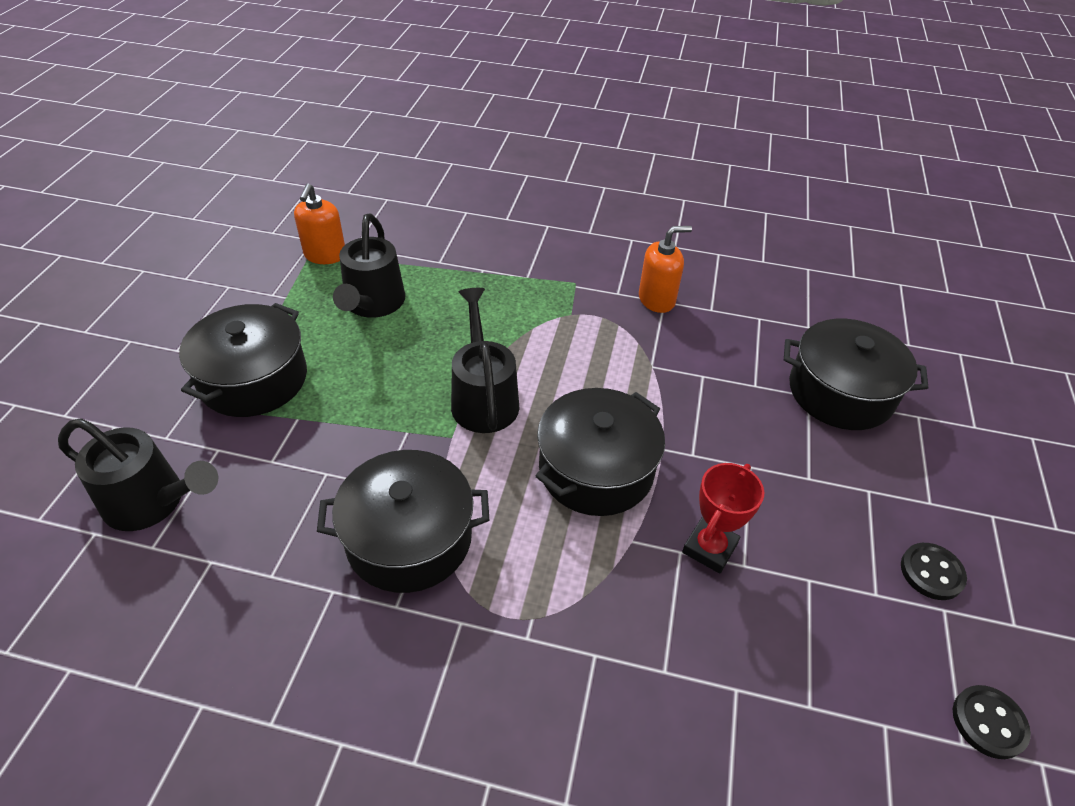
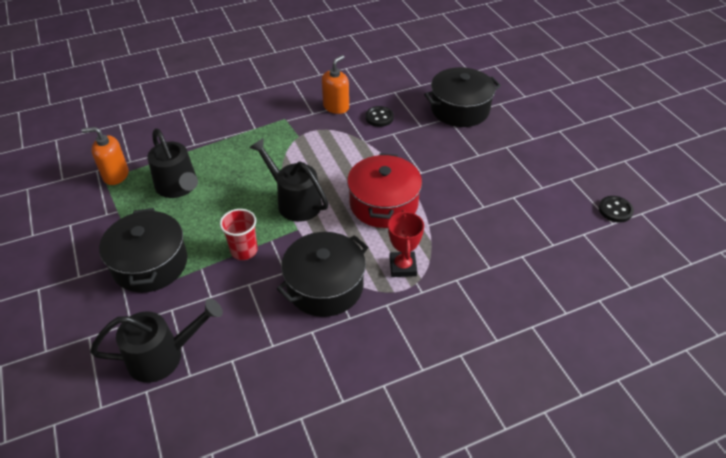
camera: 35 degrees left, 0 degrees up
(325, 255) = (115, 175): orange soap dispenser -> orange soap dispenser turned 120 degrees clockwise
(363, 426) = (244, 251): none -> red cup
(596, 470) = (383, 204): black pot -> red pot
(709, 548) = (463, 208): red trophy -> red trophy (402, 267)
(931, 572) = (555, 166): black button -> black button (379, 117)

